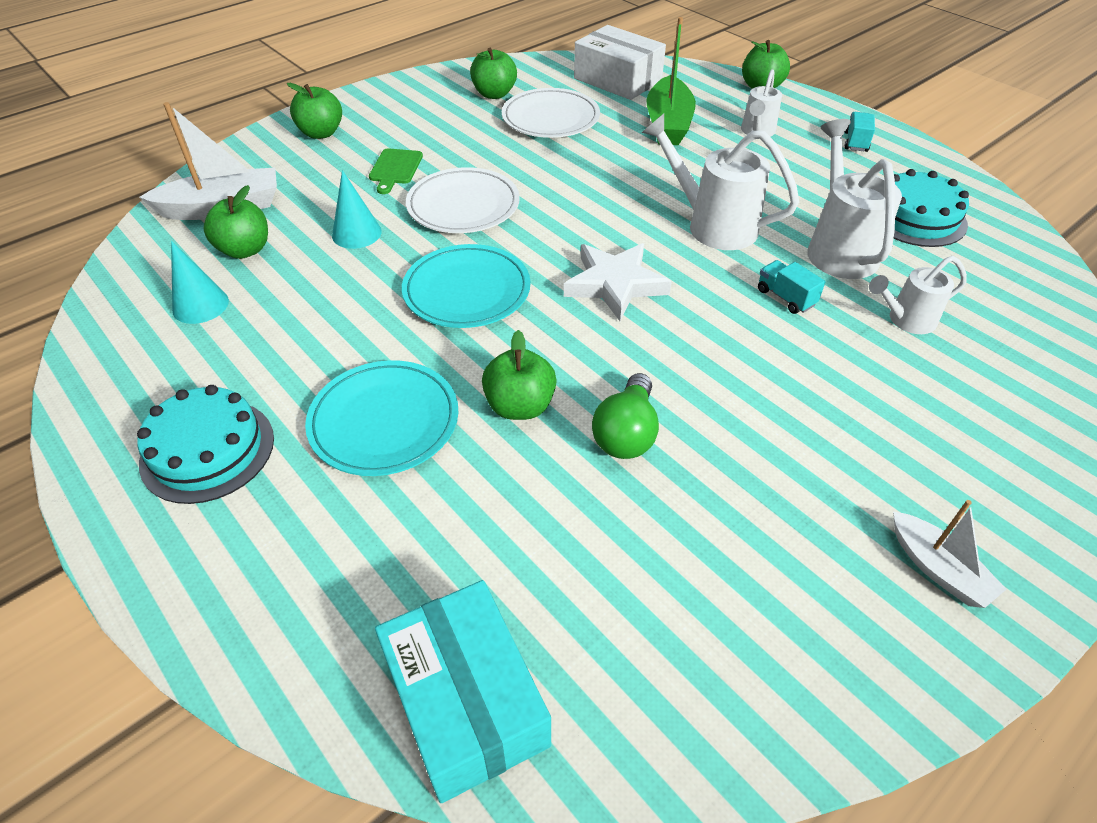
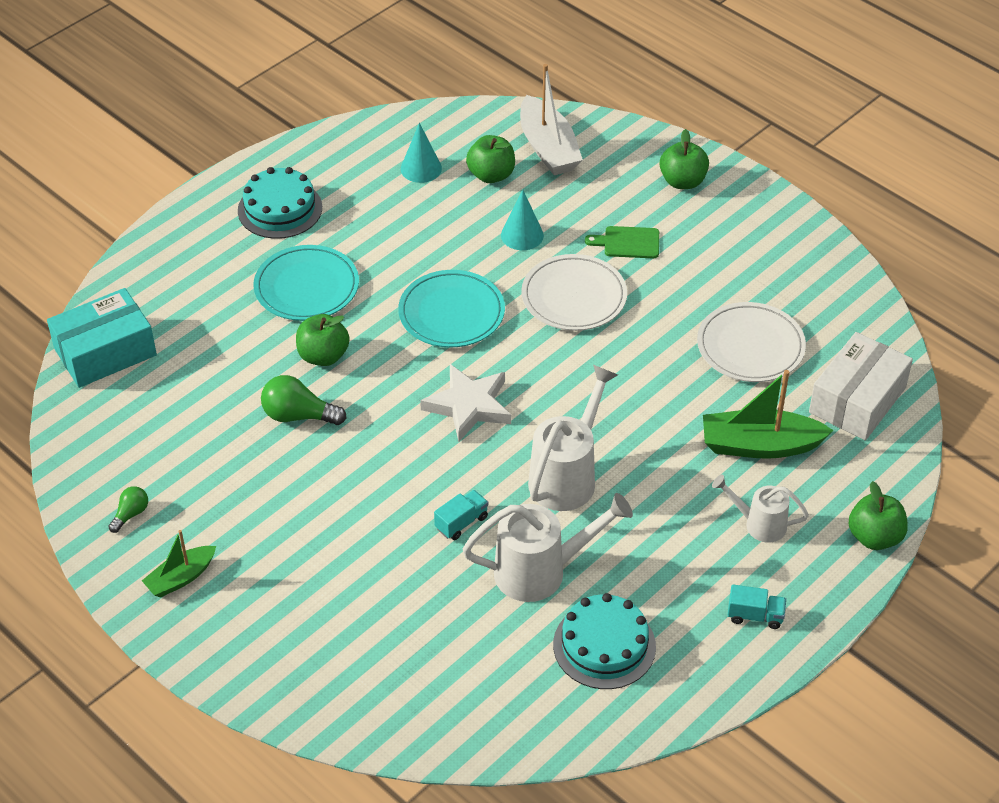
camera: 85 degrees right, 0 degrees up
(494, 94) = (794, 297): green apple -> none
(832, 643) = (131, 514): none -> green light bulb
(906, 320) = (437, 607): white watering can -> none
(938, 569) = (181, 578): white boat -> green boat

